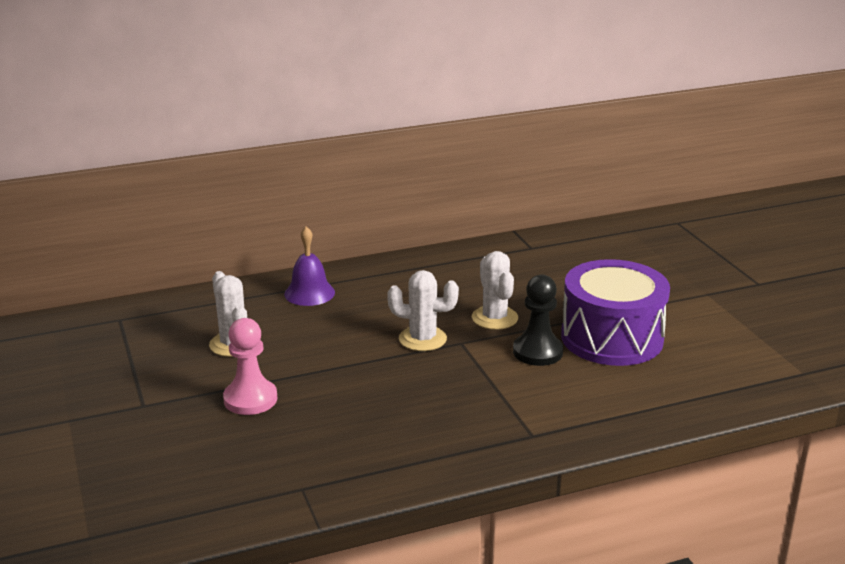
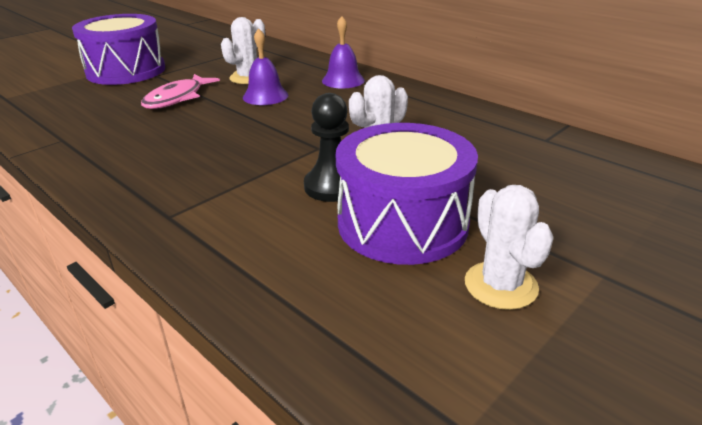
camera: 65 degrees right, 5 degrees up
(95, 427) = (126, 71): none -> purple drum
(250, 399) = (177, 98): pink pawn -> pink fish
(305, 344) = (265, 96): none -> purple bell
(422, 339) = (309, 131): white cactus -> white cactus (500, 285)

